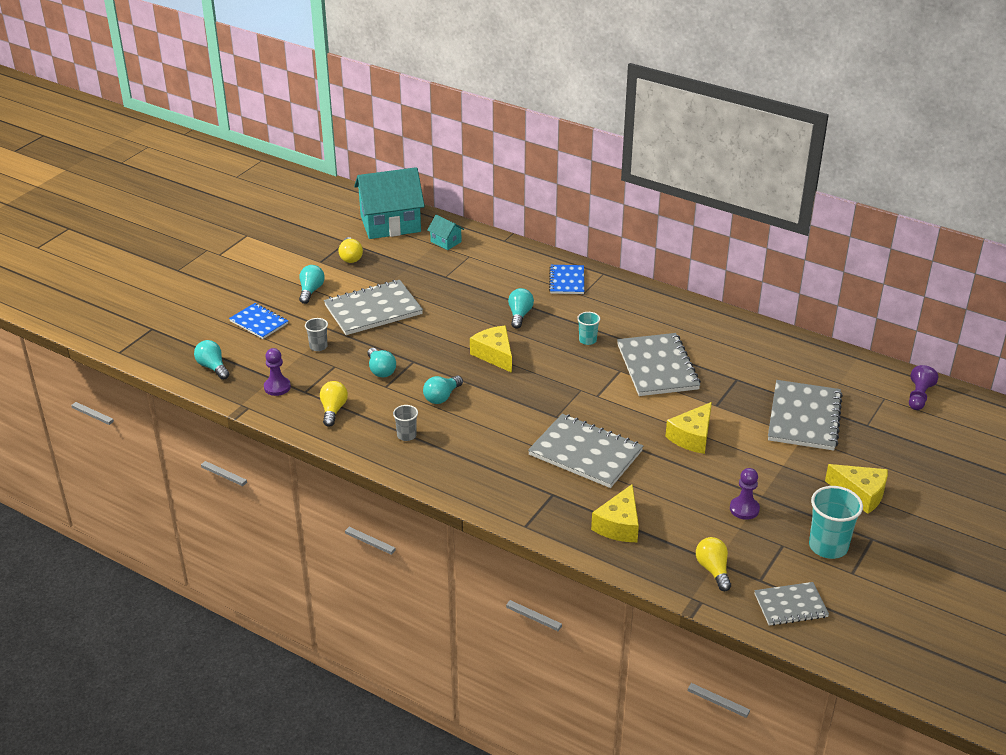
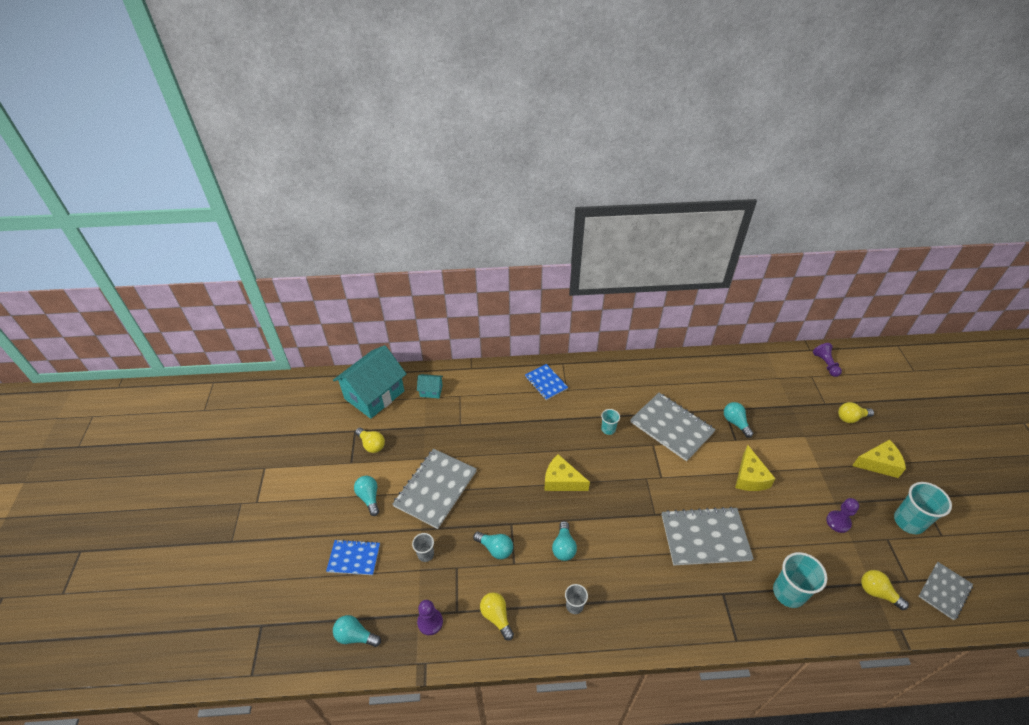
camera: 35 degrees left, 10 degrees up
(519, 315) = (544, 432): turquoise light bulb -> turquoise light bulb (735, 423)
(619, 525) = (788, 592): yellow cheese -> turquoise cup
(804, 417) = (790, 419): grey notebook -> none
(882, 448) = (851, 418): none -> yellow light bulb

